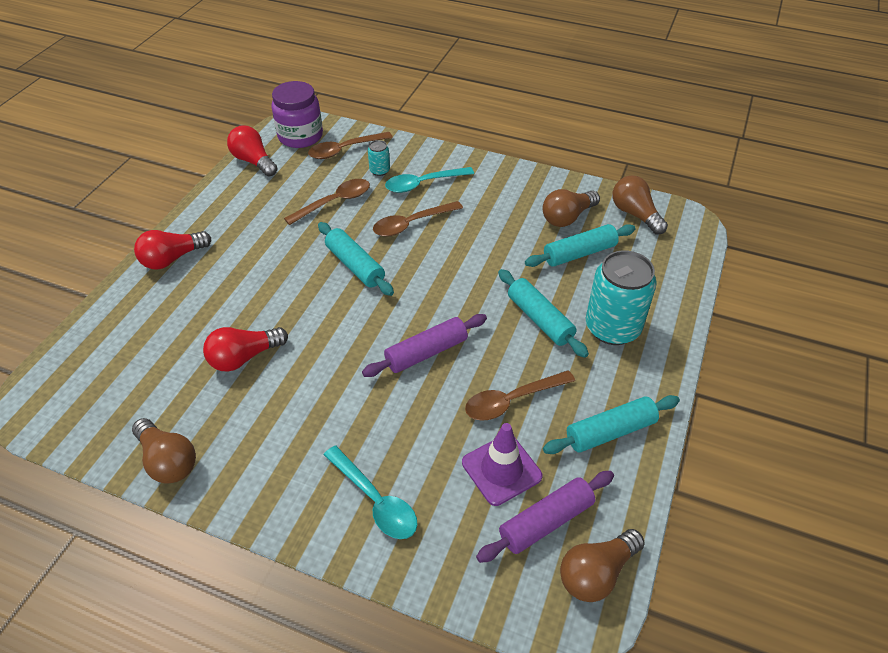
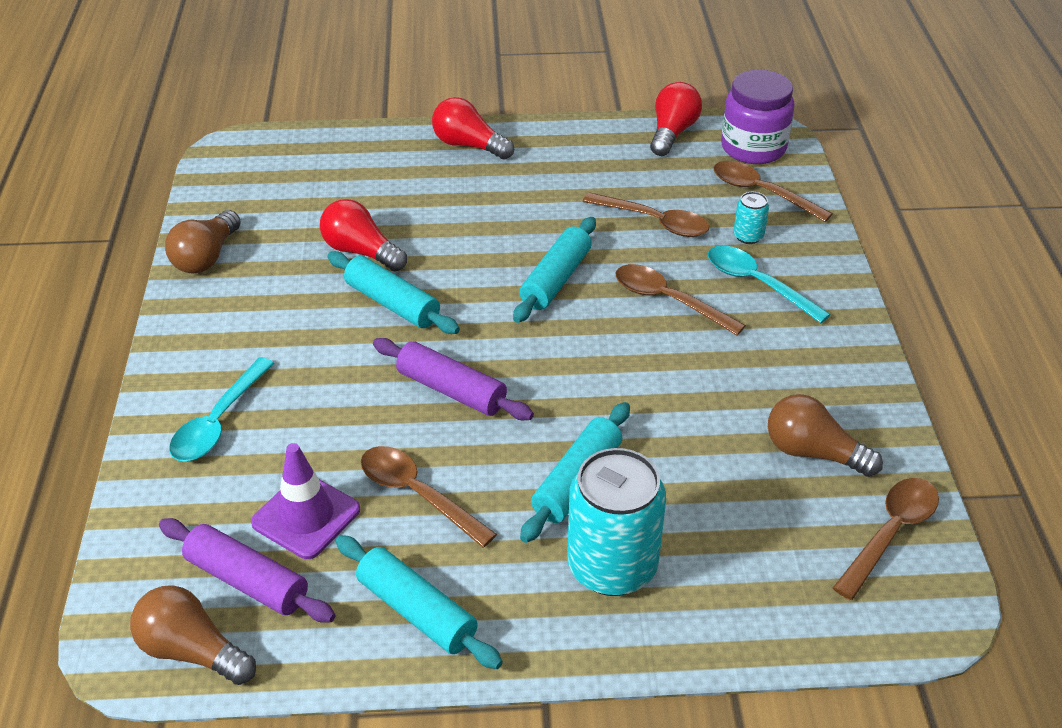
camera: 65 degrees right, 5 degrees down
(579, 253) = (743, 488): turquoise rolling pin -> turquoise rolling pin (392, 304)
(635, 214) = (890, 533): brown light bulb -> brown spoon

